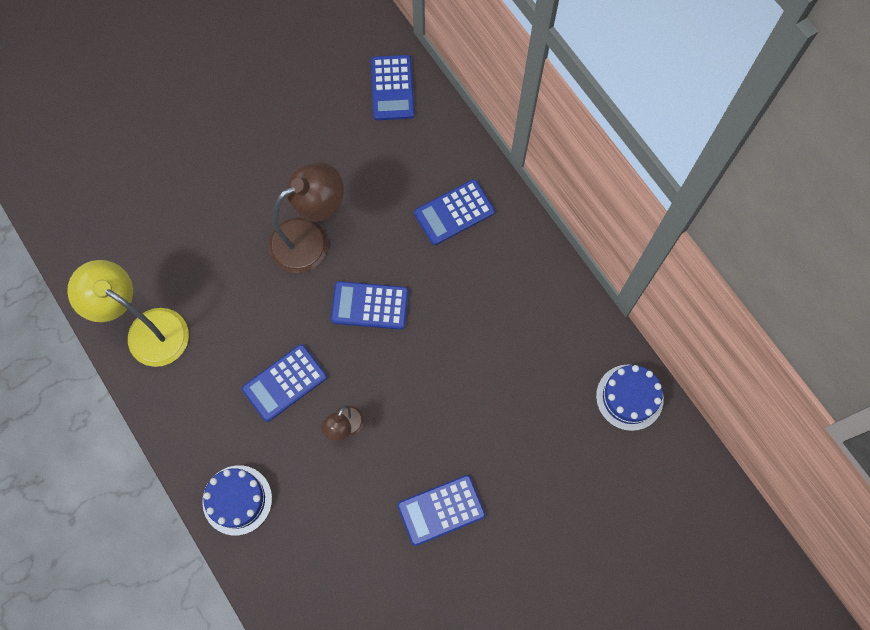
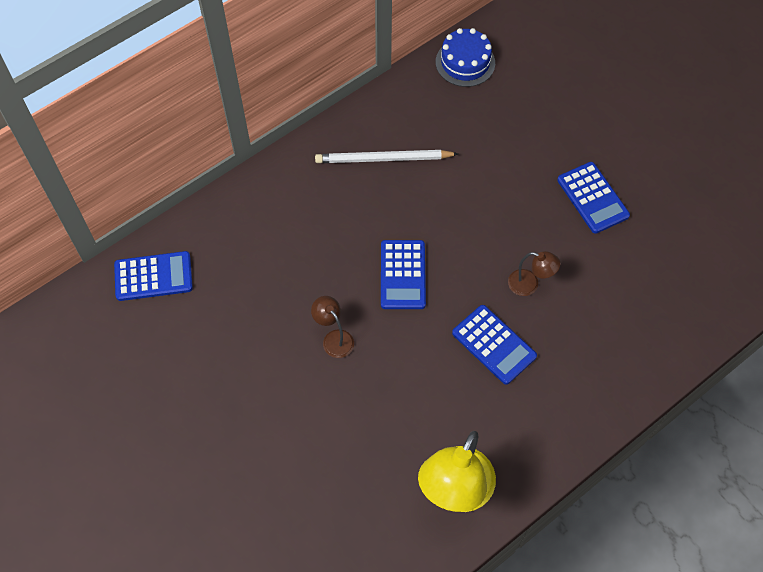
camera: 95 degrees left, 10 degrees down
(237, 500) = (619, 374): blue cake -> none
(310, 238) = (334, 338): brown lamp -> brown lamp, size x0.49
(454, 212) = (296, 208): blue calculator -> none
(506, 299) = (383, 159): none -> white pencil

